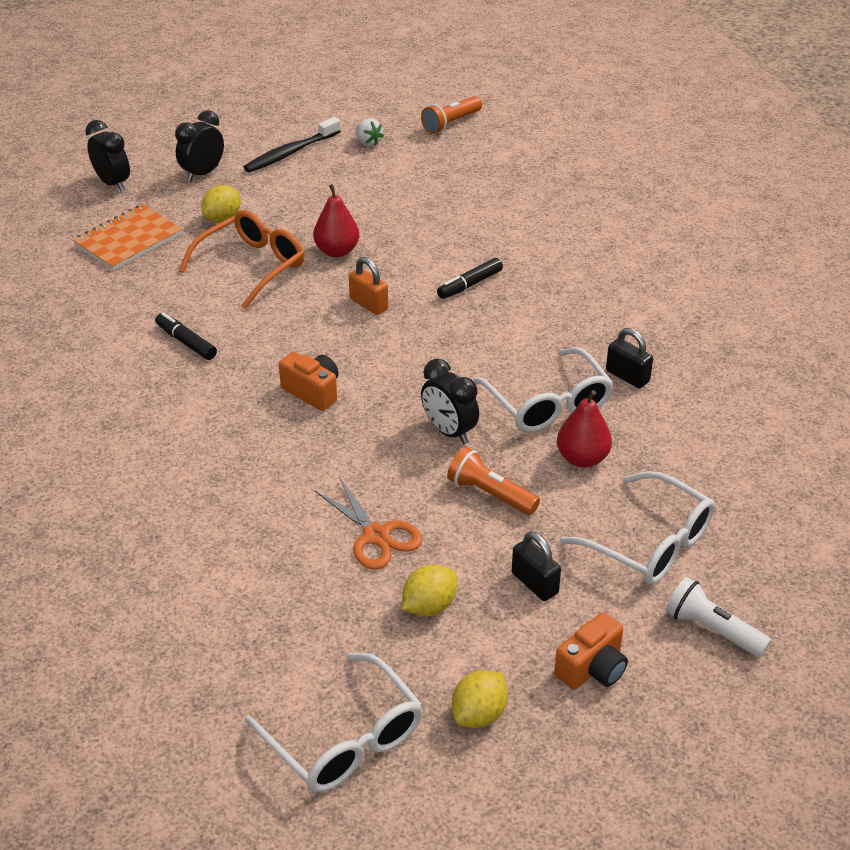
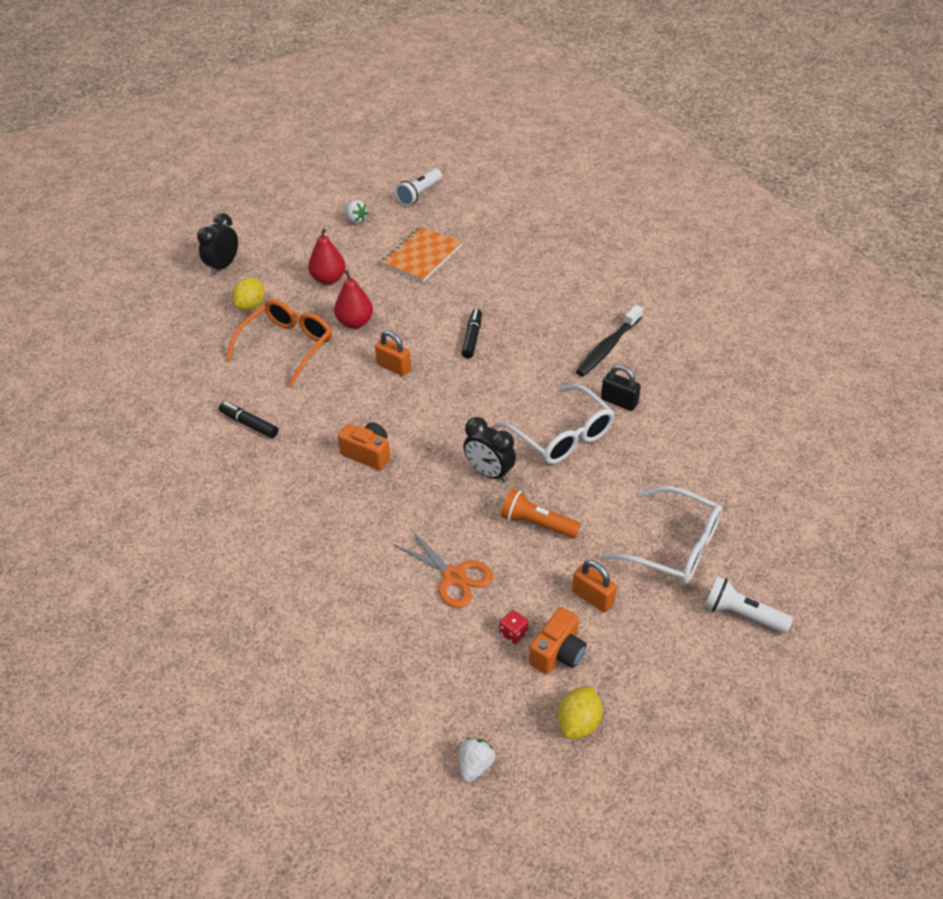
camera: 10 degrees left, 5 degrees up
(113, 183) = (148, 285): black clock -> none
(128, 240) = (175, 336): orange notebook -> orange notebook (421, 256)
(290, 153) = (292, 237): black toothbrush -> black toothbrush (607, 347)
(344, 739) = (475, 765): white glasses -> white strawberry
(429, 606) = (513, 633): yellow lemon -> red dice
(451, 123) = (419, 194): orange flashlight -> white flashlight
(469, 285) = (472, 338): black marker -> black marker turned 150 degrees clockwise
(534, 583) = (593, 597): black padlock -> orange padlock
(582, 458) = (602, 480): red pear -> red pear (328, 279)
(592, 668) = (657, 665): orange camera -> orange camera (558, 653)

